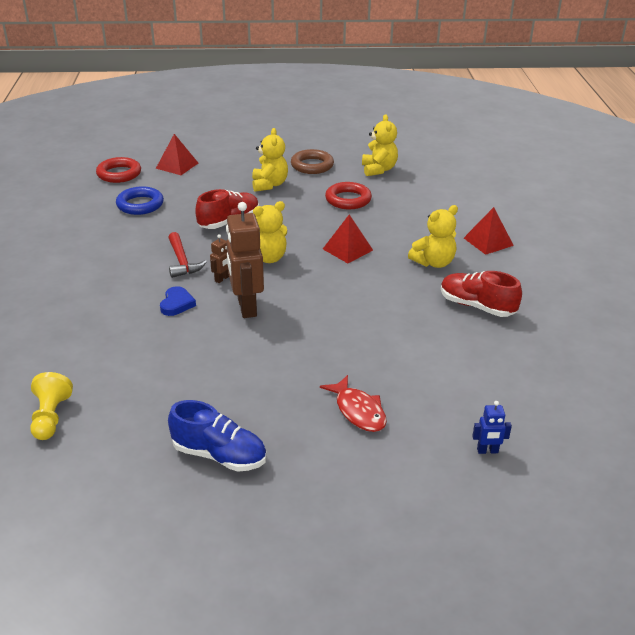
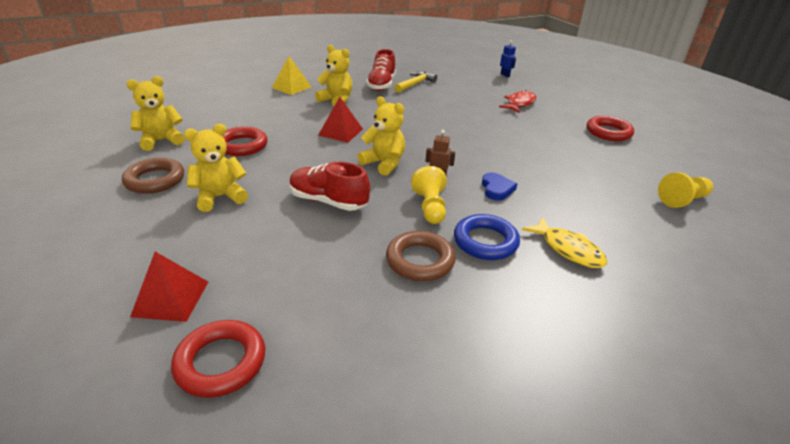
camera: 115 degrees left, 0 degrees up
(72, 305) = (568, 249): none -> yellow fish
(129, 240) = (420, 260): none -> brown ring
(140, 205) = (323, 288): blue ring -> blue ring (485, 241)
(177, 304) = (496, 189): blue heart -> blue heart turned 105 degrees clockwise
(182, 261) = (430, 207): red hammer -> yellow pawn
(219, 455) = (608, 132): blue shoe -> red ring
(246, 307) = (465, 156): brown robot -> none
(472, 336) = (415, 84): none -> yellow hammer
(488, 241) = (291, 87): red pyramid -> yellow pyramid

